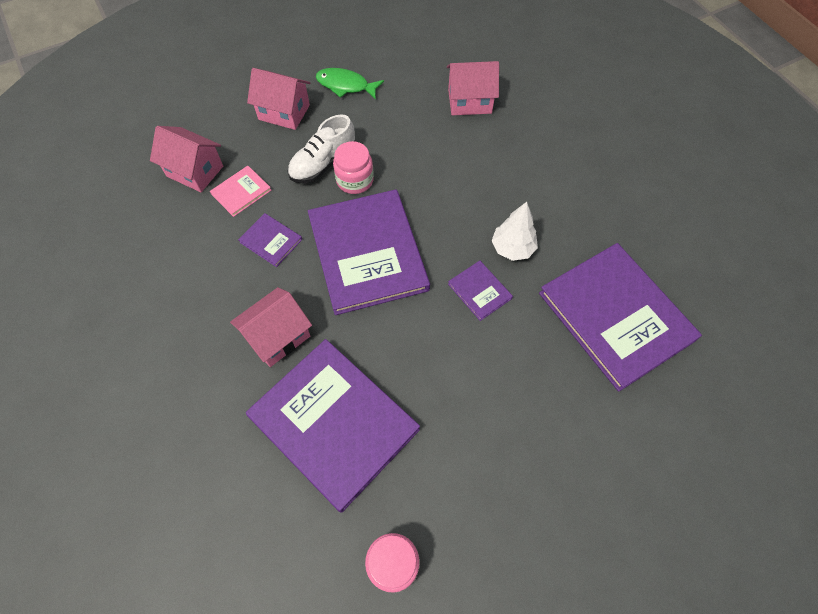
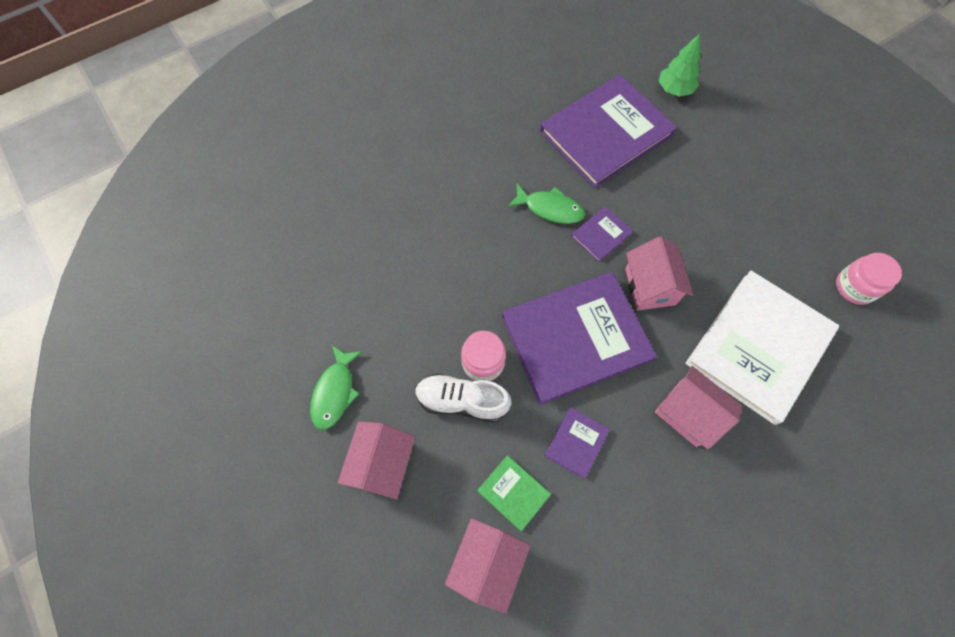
camera: 95 degrees left, 5 degrees up
(241, 192) = (513, 492): pink book -> green book
(323, 163) = (462, 401): white shoe -> white shoe turned 150 degrees clockwise
(333, 423) = (759, 347): purple book -> white book
(469, 101) = (360, 252): pink house -> pink house (650, 286)
(512, 248) = (550, 208): white tree -> green fish
(693, 408) = (674, 90): none -> green tree

